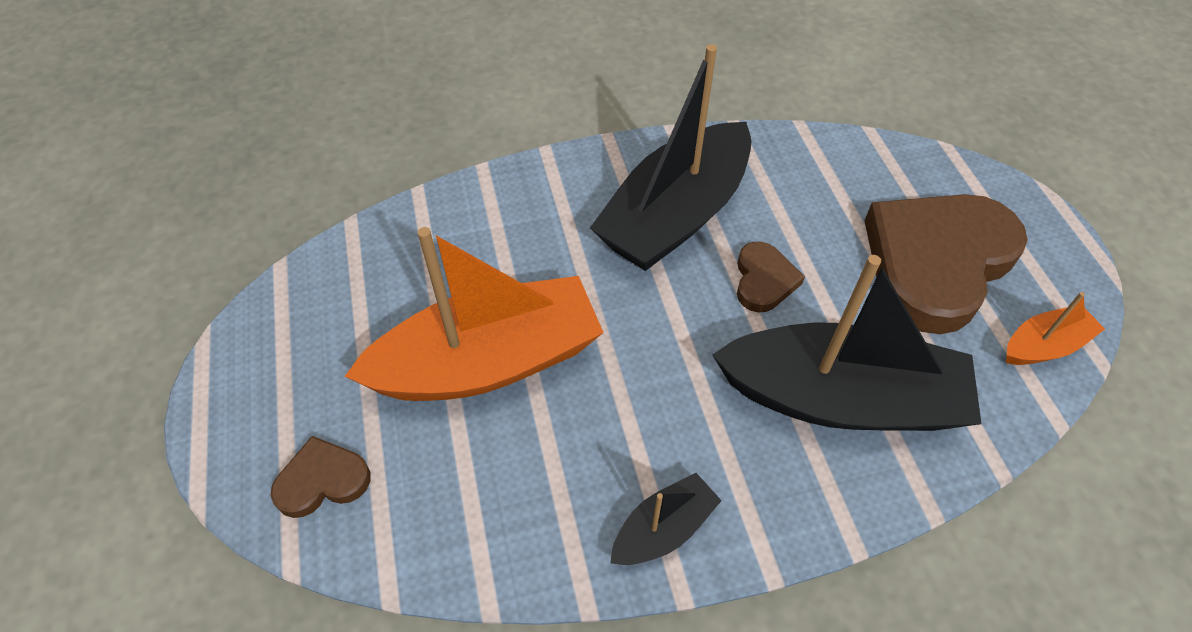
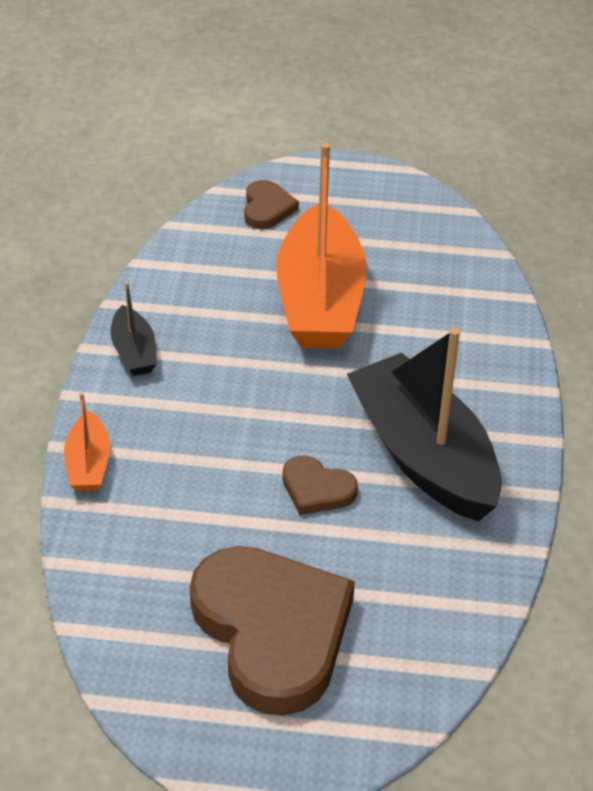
camera: 110 degrees right, 10 degrees down
(841, 399) = (172, 490): black boat -> none
(1044, 345) = (138, 664): orange boat -> orange boat (88, 464)

